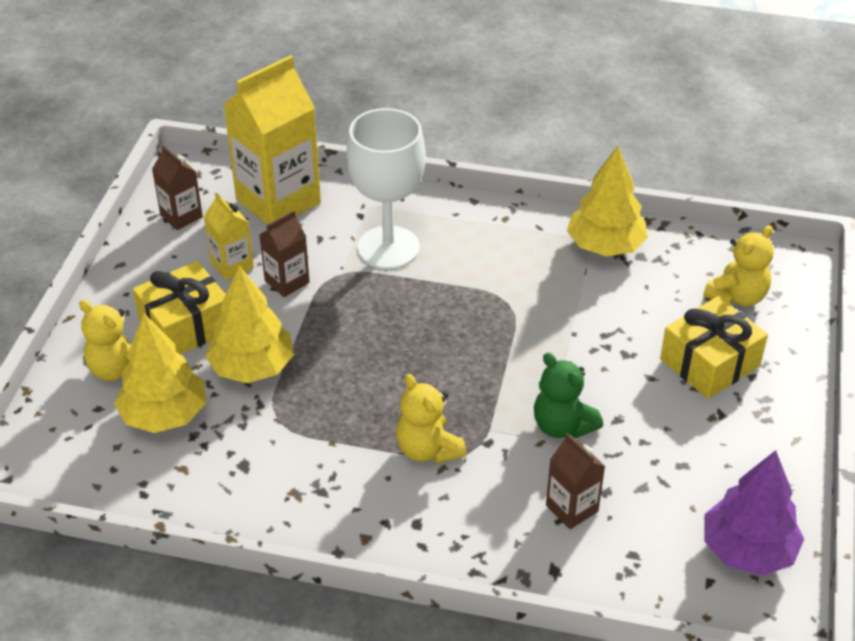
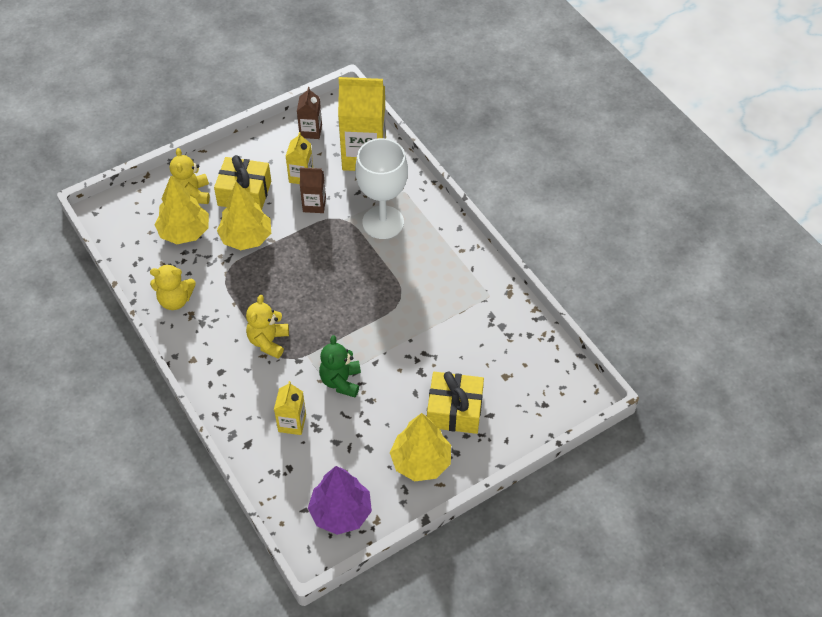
camera: 45 degrees right, 10 degrees up
(572, 508) = (292, 423): brown carton -> yellow carton
(605, 246) = (491, 306): yellow tree -> yellow tree (421, 462)
(737, 296) = (520, 388): yellow teddy bear -> yellow teddy bear (175, 300)

